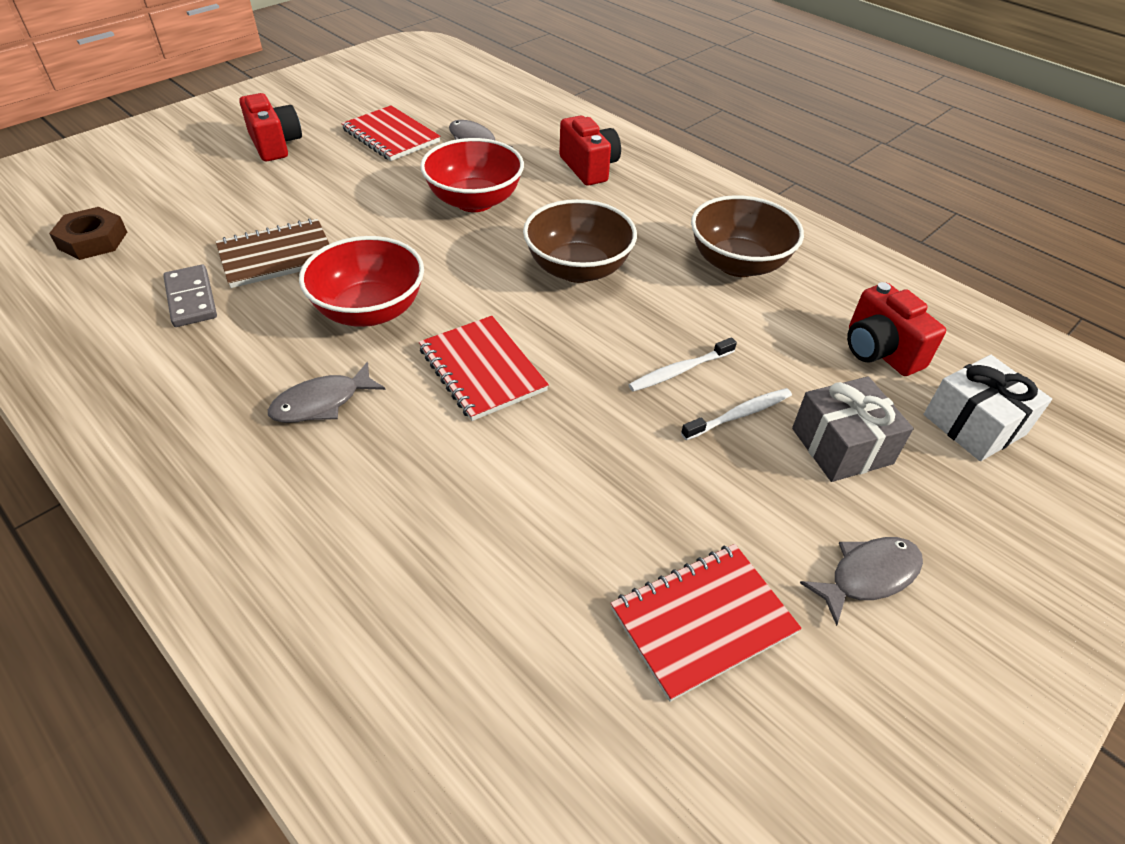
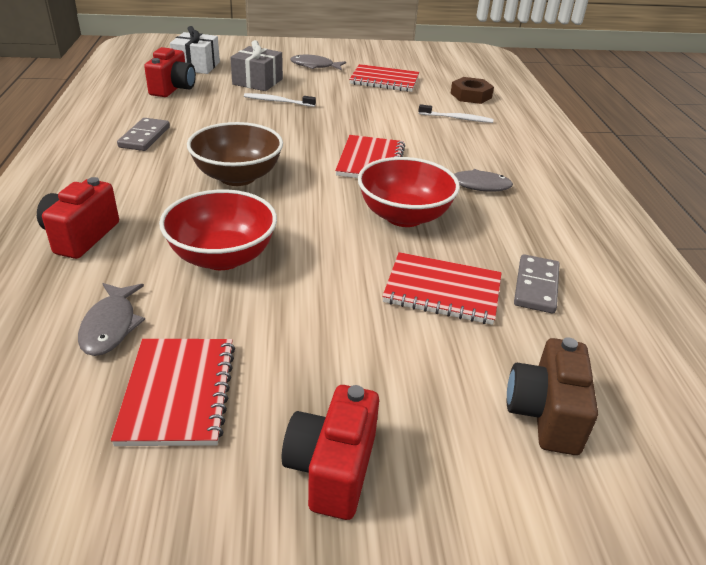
camera: 140 degrees left, 10 degrees down
(93, 240) = (629, 407): brown nut -> brown nut (471, 95)
(157, 212) = (545, 414): none -> brown camera
(277, 256) = (442, 290): brown notebook -> red notebook
(679, 371) = (273, 120): white toothbrush -> white toothbrush (457, 118)
(738, 264) = (145, 137): brown bowl -> grey domino

